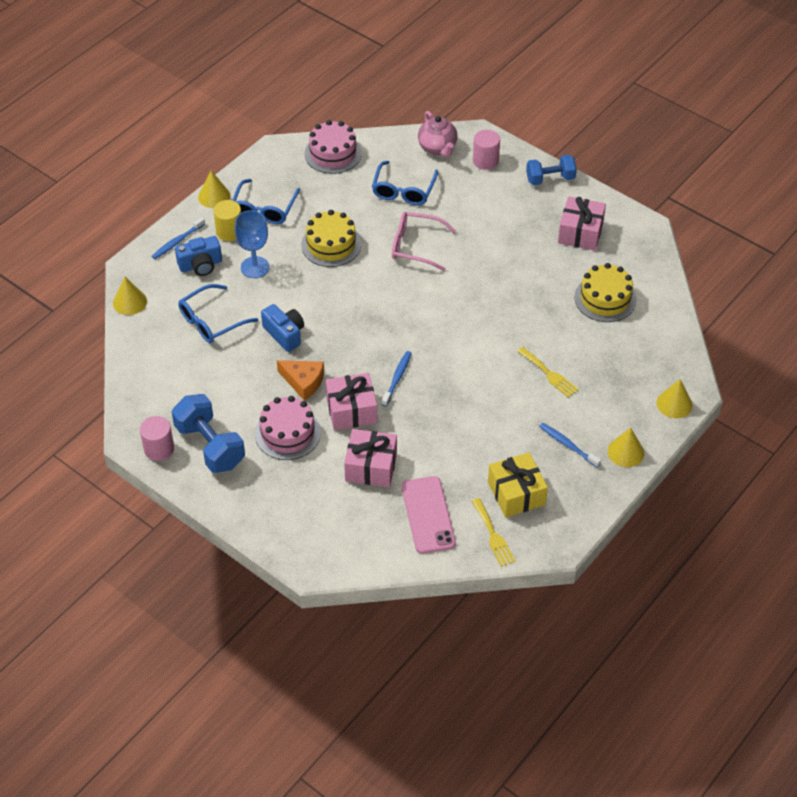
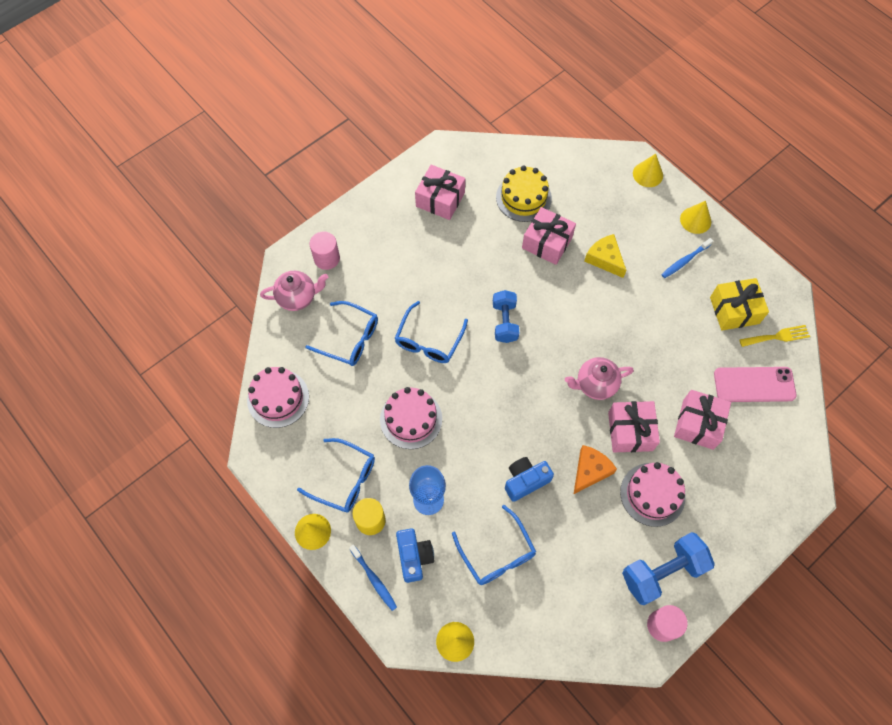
camera: 80 degrees left, 15 degrees up
(331, 244) = (411, 419): yellow cake -> pink cake
(397, 378) = (595, 384): blue toothbrush -> pink teapot
(416, 246) = (429, 340): pink glasses -> blue glasses
(549, 374) = (605, 259): yellow fork -> yellow cheese
(550, 179) = (365, 209): blue dumbbell -> blue dumbbell (504, 322)
(554, 323) = (547, 242): none -> pink gift

